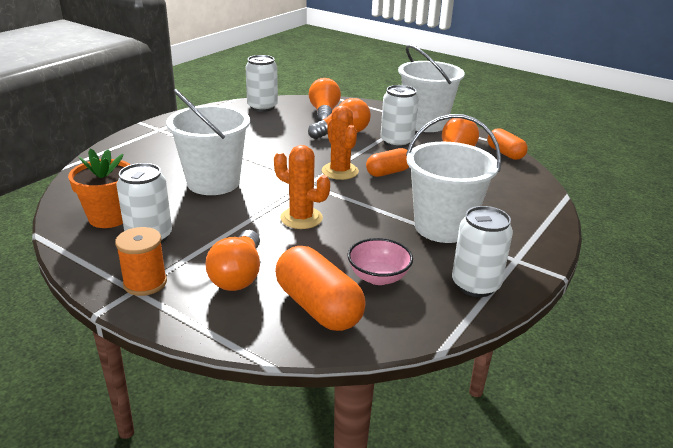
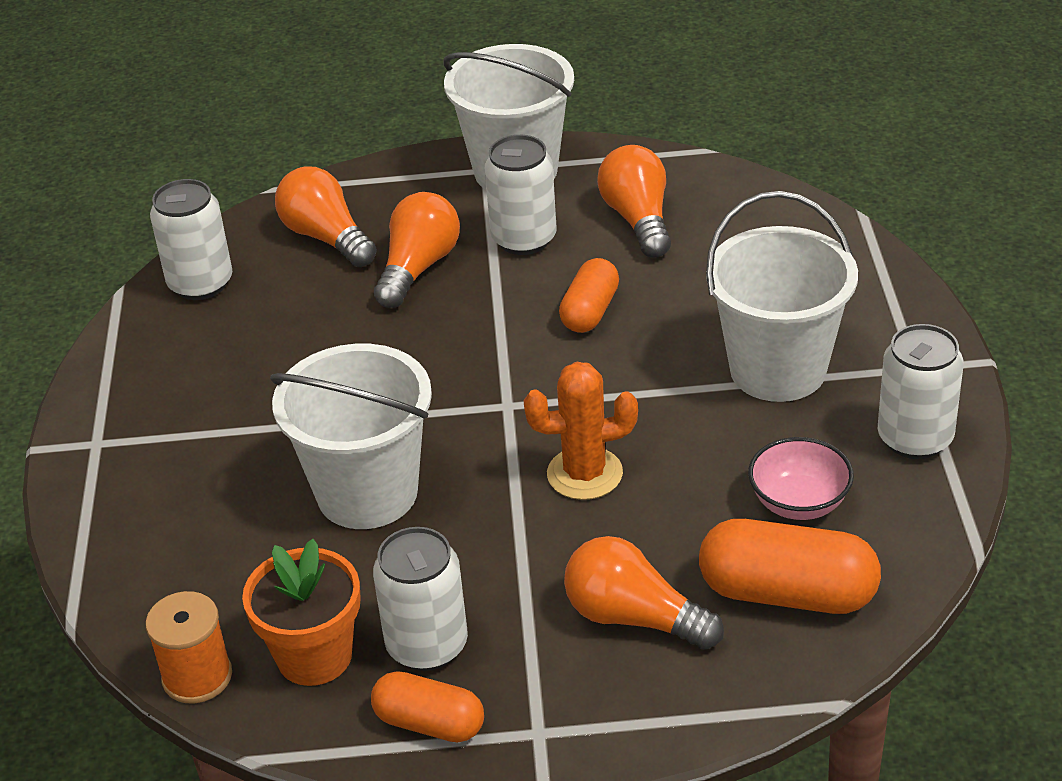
camera: 35 degrees left, 10 degrees up
(145, 283) = (536, 713): orange spool -> orange spool (197, 676)
(238, 275) = (634, 617): orange light bulb -> orange light bulb turned 150 degrees clockwise
(340, 171) = (520, 352): orange cactus -> none
(505, 153) = (700, 173): orange capsule -> orange capsule (429, 723)

